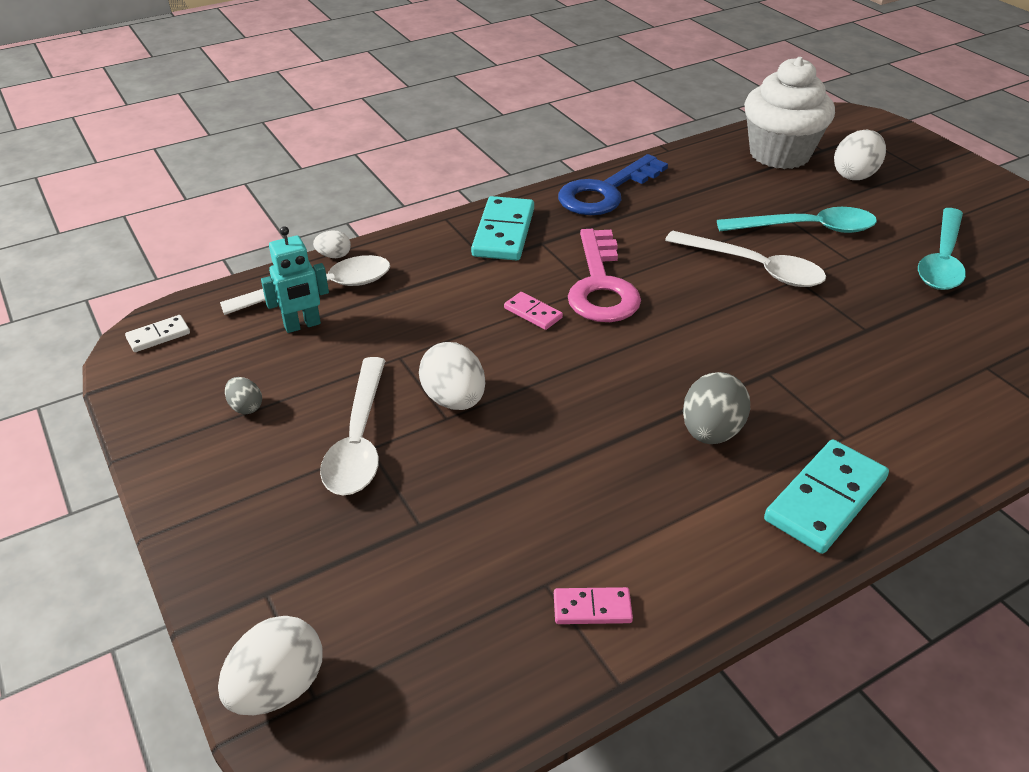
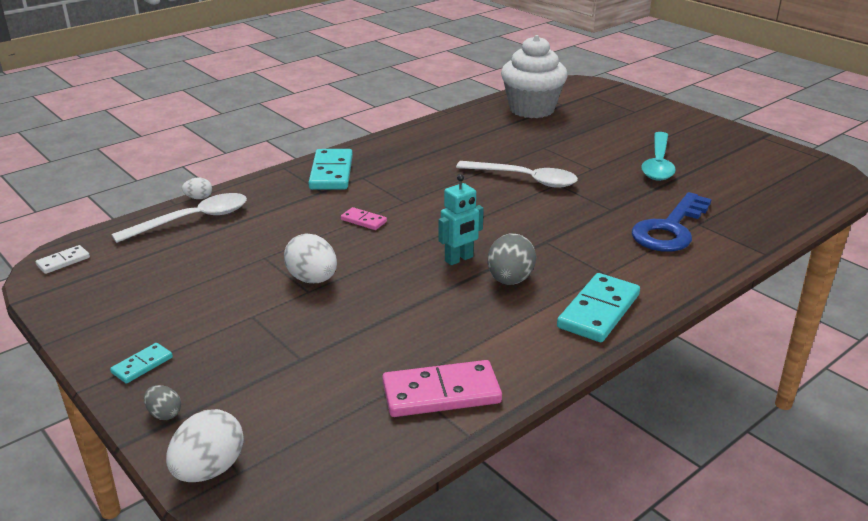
camera: 10 degrees left, 10 degrees down
(224, 509) = (142, 365): none -> turquoise domino
(246, 407) = (146, 300): grey egg -> grey egg (164, 414)
(302, 325) = (182, 244): turquoise robot -> turquoise robot (459, 259)
(359, 439) = (242, 311): white spoon -> none
(592, 608) = (441, 393): pink domino -> pink domino, size x1.95
(601, 286) = (413, 199): pink key -> none
(606, 192) = (405, 142): blue key -> blue key (670, 229)
(806, 228) = (559, 153): turquoise spoon -> none
(855, 175) = (588, 118): white egg -> none

